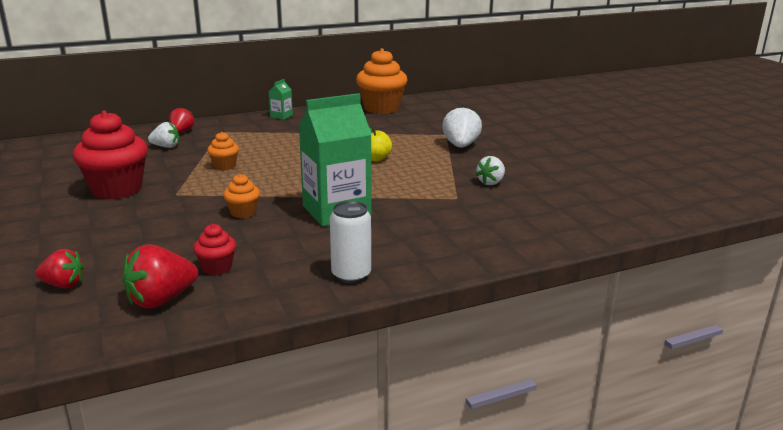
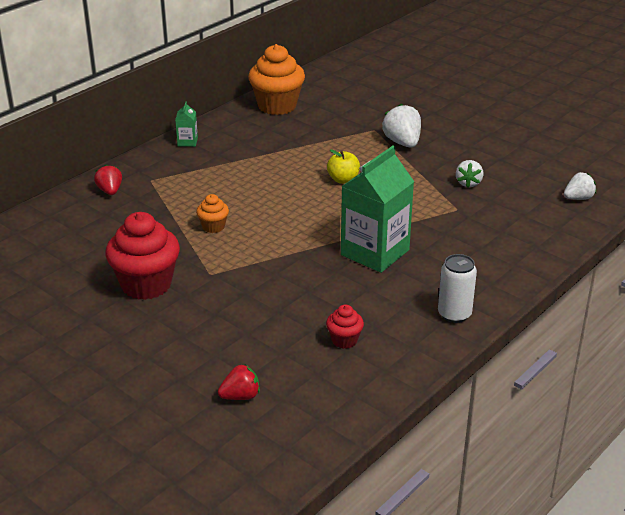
camera: 25 degrees left, 10 degrees up
(161, 300) = (337, 383): red strawberry -> none
(166, 147) = (121, 216): white strawberry -> white strawberry (578, 198)
(243, 213) = (298, 277): orange cupcake -> none

